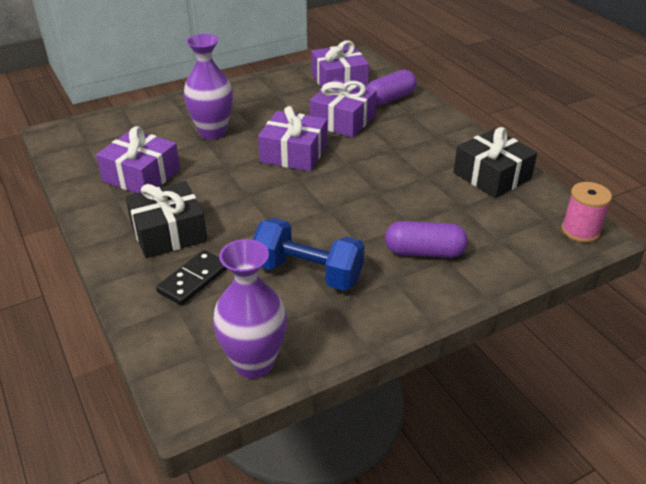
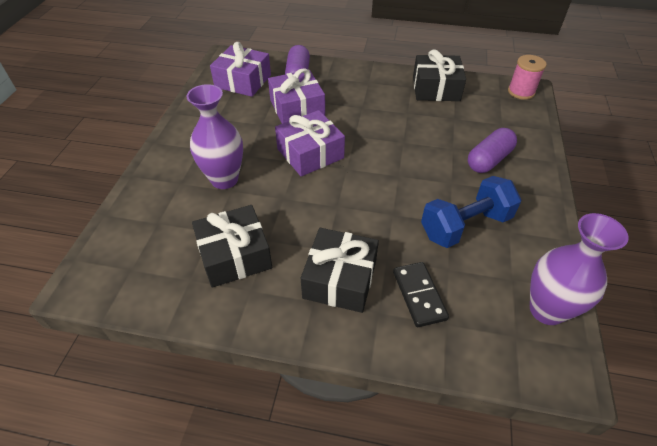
camera: 50 degrees left, 10 degrees up
(141, 175) = (235, 255): purple gift -> black gift

